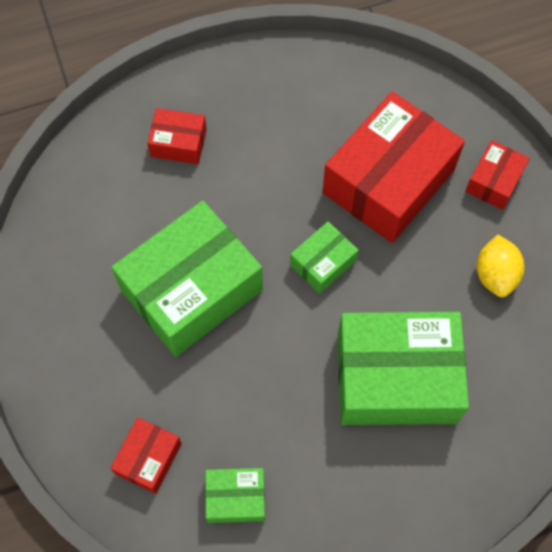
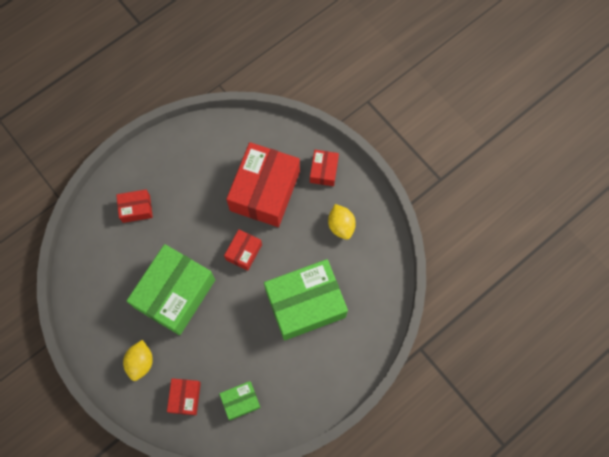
camera: 20 degrees left, 5 degrees up
(99, 377) = (141, 362): none -> yellow lemon
(323, 263) = (244, 252): green box -> red box

